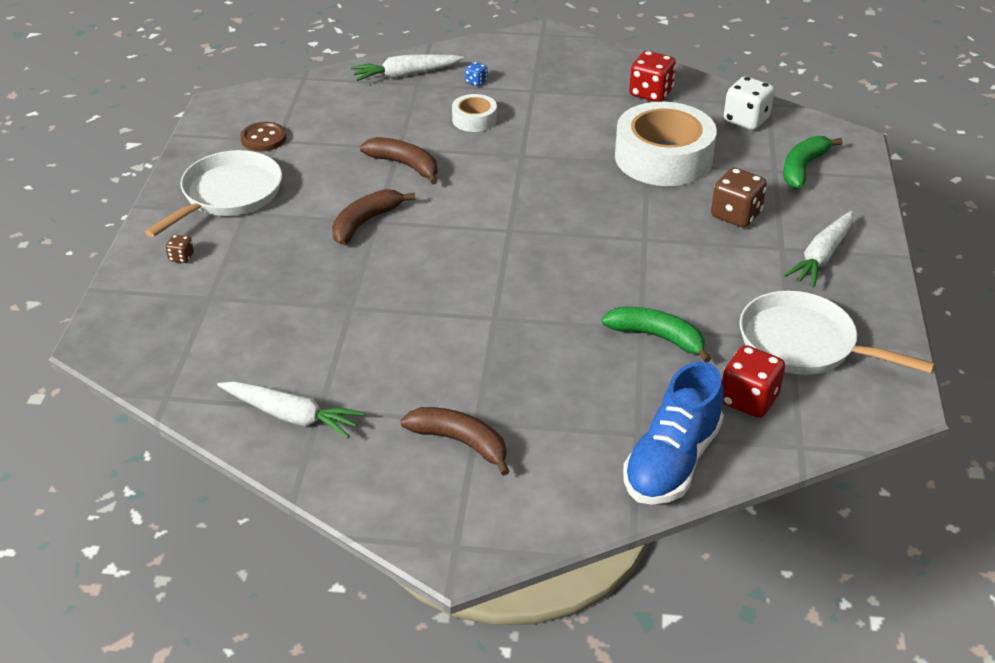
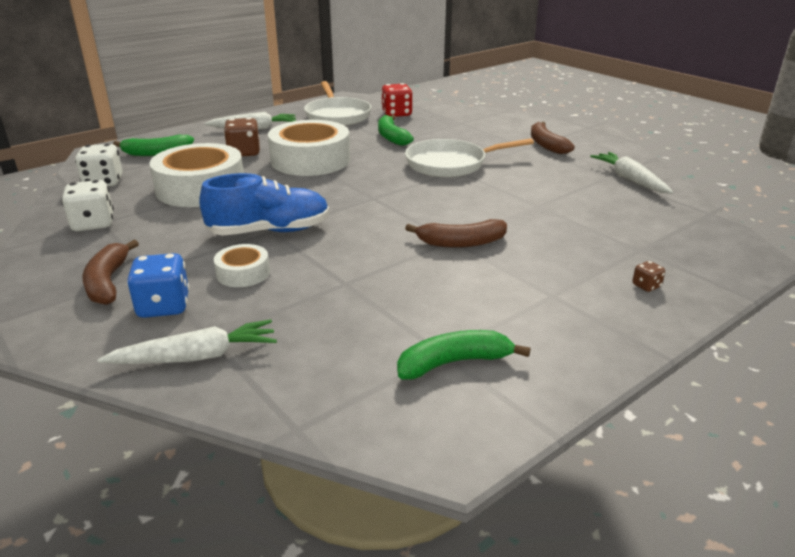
camera: 135 degrees left, 10 degrees down
(228, 195) = (555, 319): white pan -> white pan (450, 164)
(263, 138) = (454, 363): brown button -> green banana
(405, 74) = (197, 357): white carrot -> white carrot turned 45 degrees counterclockwise
(405, 165) = (365, 266): brown banana -> brown banana (108, 282)
(476, 82) = (164, 306): blue dice -> blue dice, size x2.07
(650, 93) = (93, 224): red dice -> white dice
(656, 243) = (310, 160): none -> white tape
(672, 461) = (461, 114): blue shoe -> blue shoe (269, 231)

